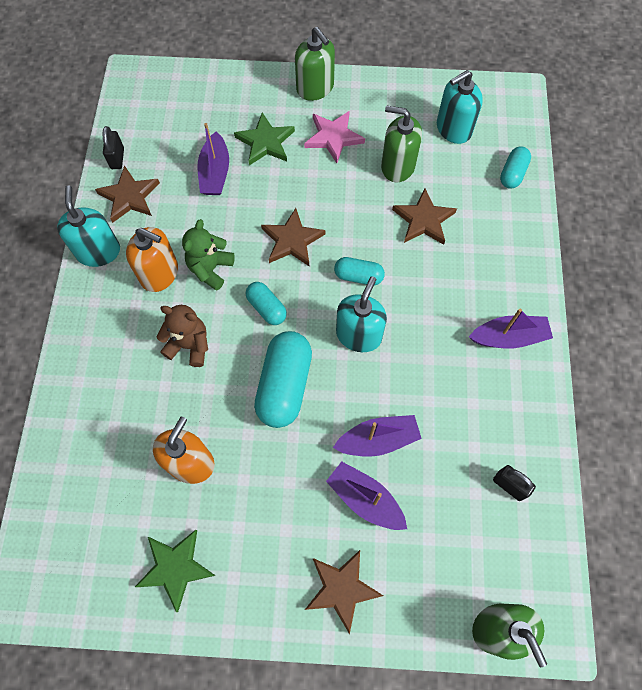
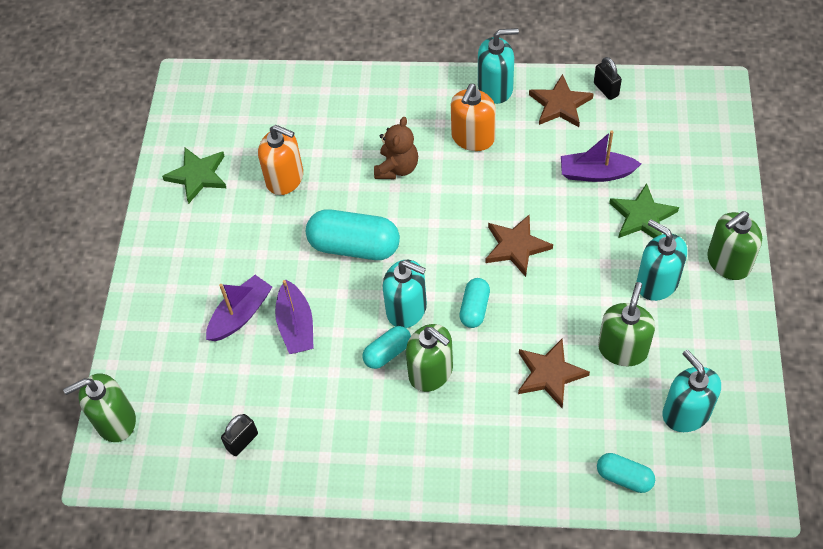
camera: 95 degrees right, 10 degrees down
(117, 158) = (606, 89): black padlock -> black padlock turned 60 degrees clockwise
(210, 269) = (479, 178): green teddy bear -> none
(267, 308) = (436, 228): turquoise capsule -> turquoise capsule (387, 353)
(333, 137) = (657, 282): pink star -> turquoise soap dispenser
(341, 589) = (165, 296): brown star -> none
(425, 314) = (431, 372): none -> green soap dispenser
(508, 337) = (402, 454): purple boat -> none

